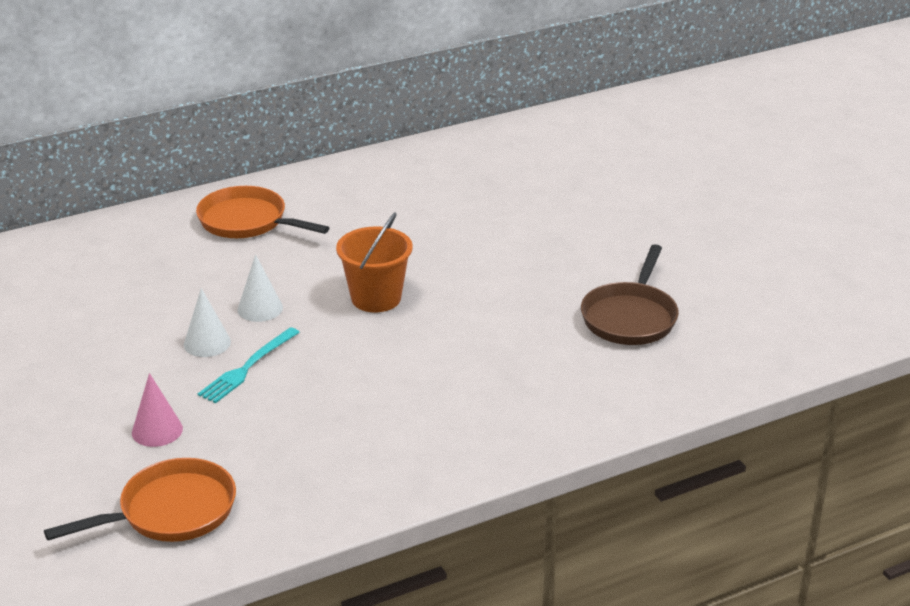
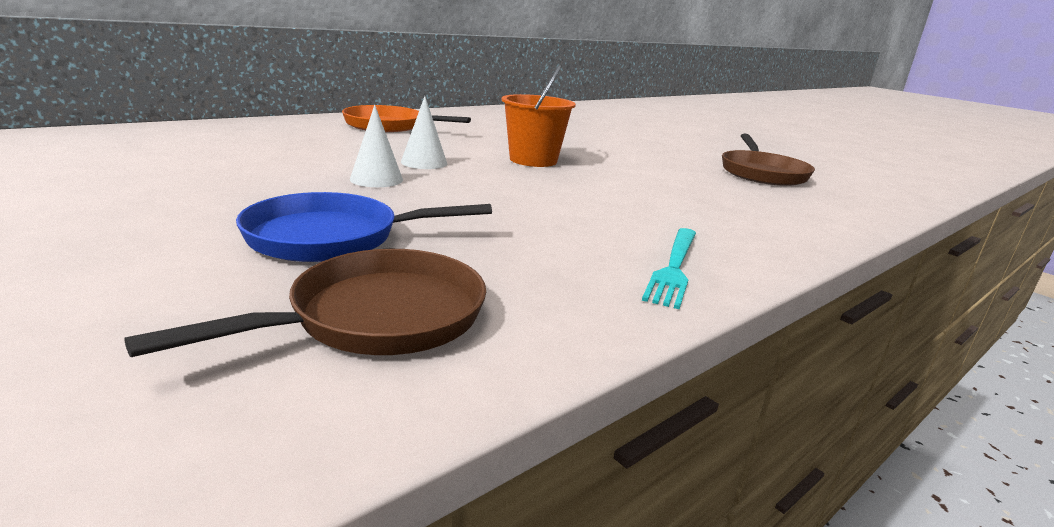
camera: 15 degrees left, 10 degrees down
(157, 430) = (333, 237): pink cone -> blue pan
(170, 511) = (377, 317): orange pan -> brown pan
(247, 367) = (430, 194): turquoise fork -> turquoise fork (674, 267)

